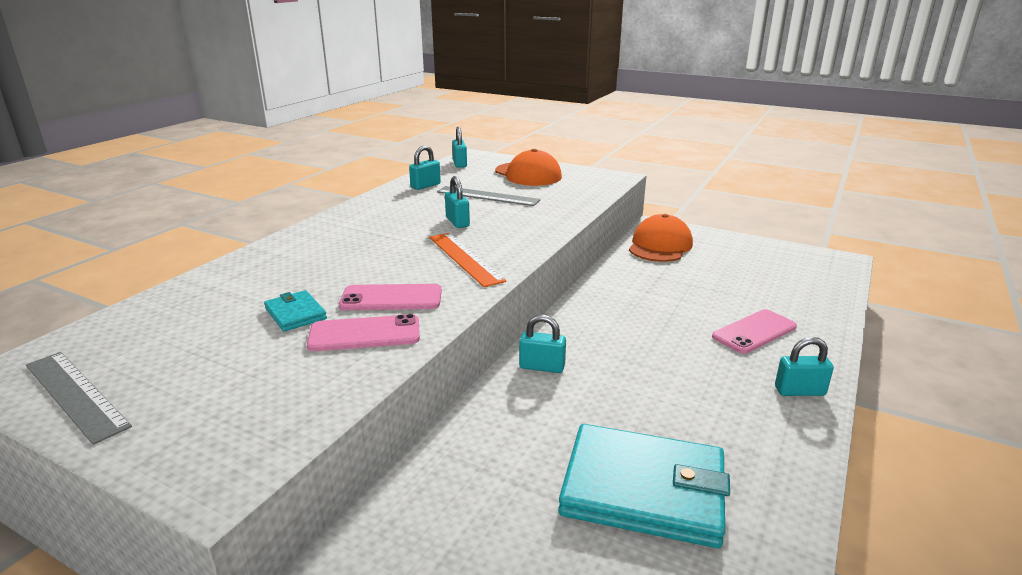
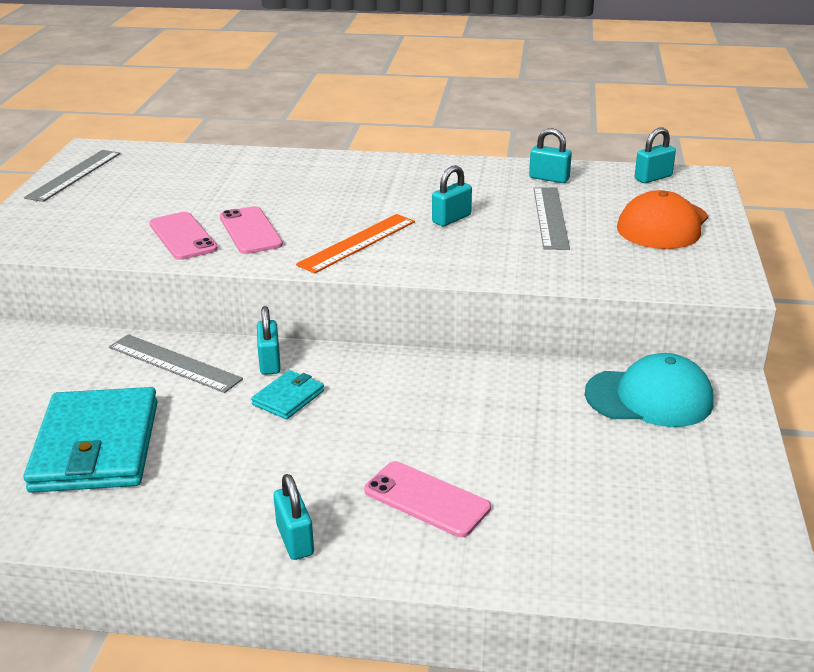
camera: 70 degrees right, 5 degrees up
(295, 313) = (205, 203): turquoise wallet -> turquoise wallet (288, 397)
(509, 421) = (174, 363): none -> grey ruler
(660, 245) = (649, 397): orange cap -> turquoise cap

